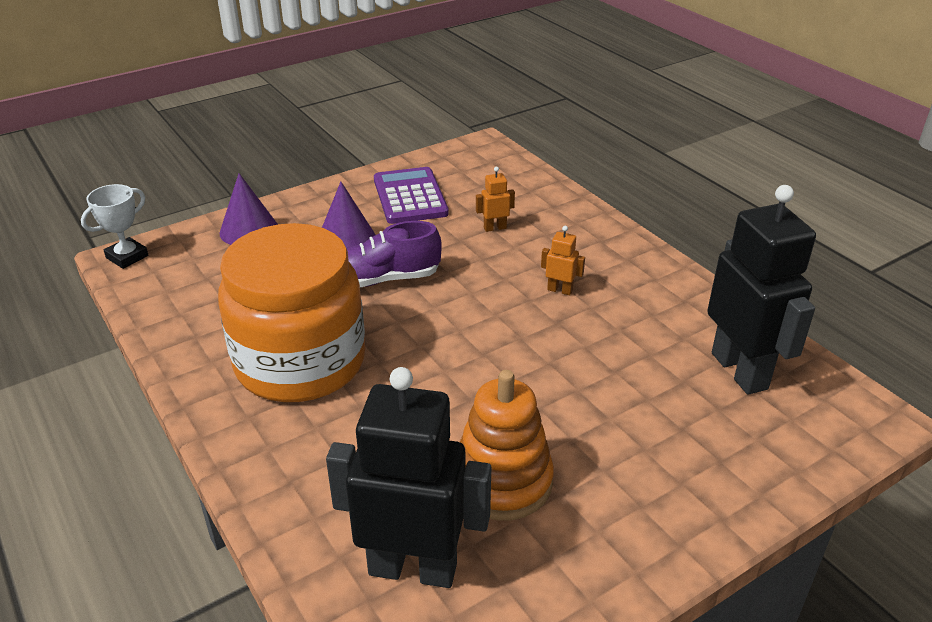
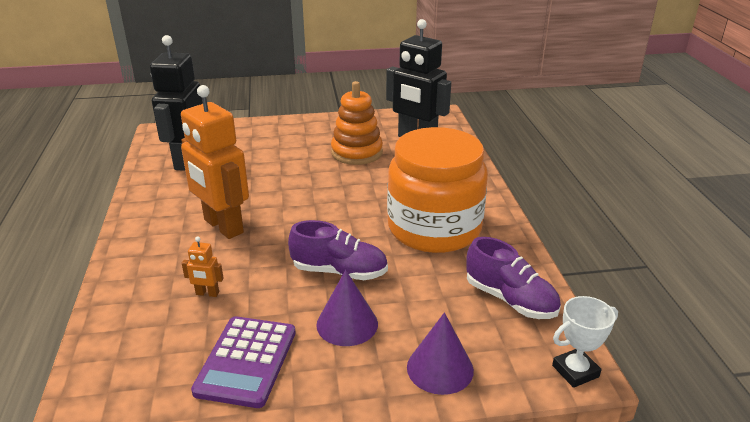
camera: 155 degrees left, 5 degrees down
(189, 300) = (510, 299): none -> purple shoe
(560, 290) = (223, 226): orange robot -> orange robot, size x2.48

